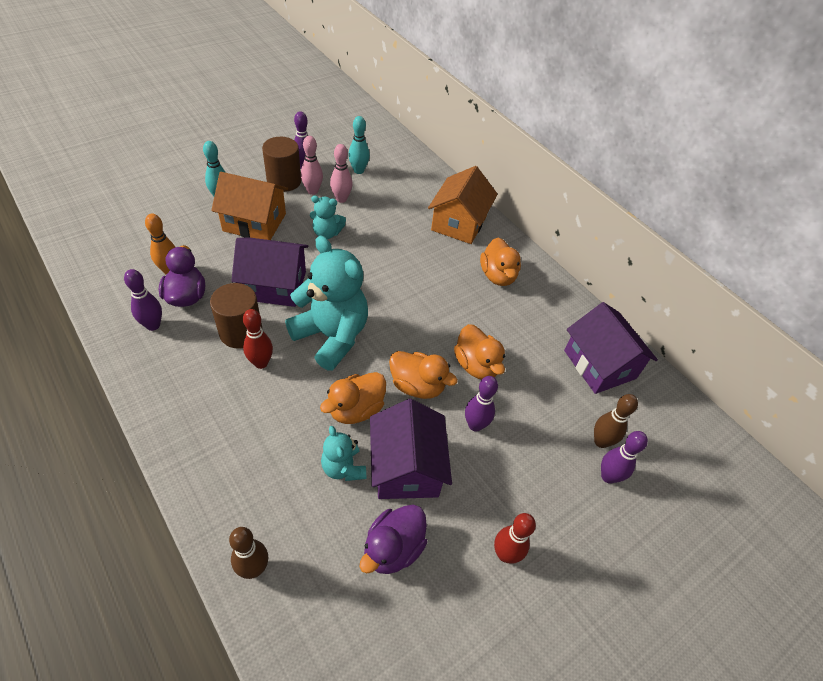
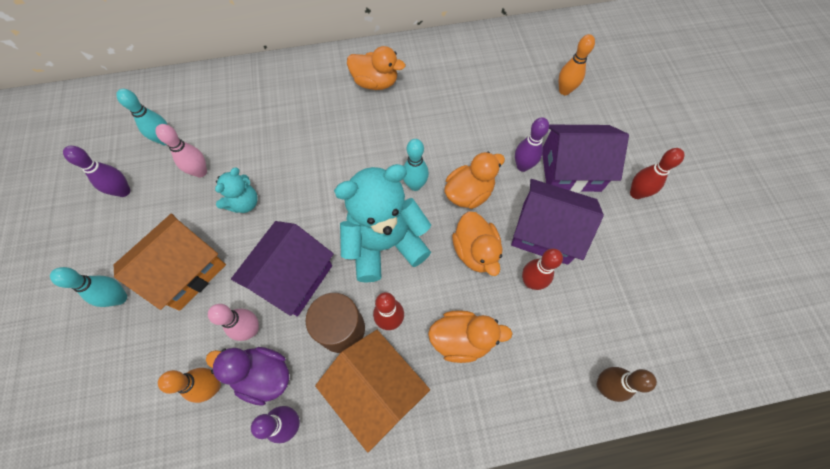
camera: 60 degrees left, 15 degrees up
(284, 181) = (135, 220): brown cylinder -> none
(312, 191) = (170, 196): pink bowling pin -> pink bowling pin (251, 329)
(343, 468) = (530, 282): turquoise teddy bear -> red bowling pin
(393, 548) = (613, 269): purple duck -> none
(403, 340) = (415, 185): none -> turquoise bowling pin
(459, 223) = (295, 84): orange house -> orange house (376, 389)
(476, 365) = (465, 140): orange duck -> orange duck (462, 339)
(599, 364) = (497, 57): purple house -> purple house (570, 170)
(601, 441) = (564, 91): brown bowling pin -> orange bowling pin
(608, 476) = (593, 100): purple bowling pin -> none

